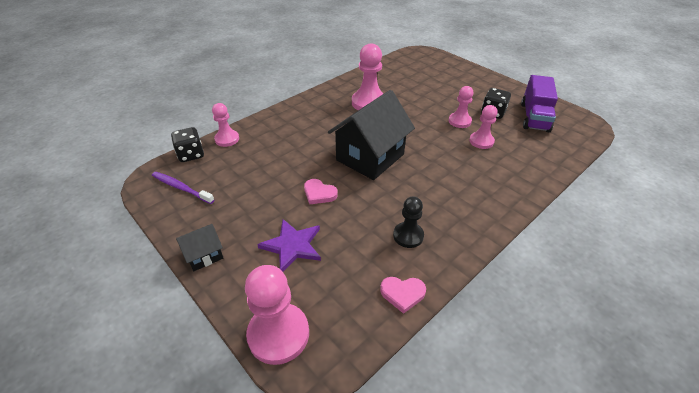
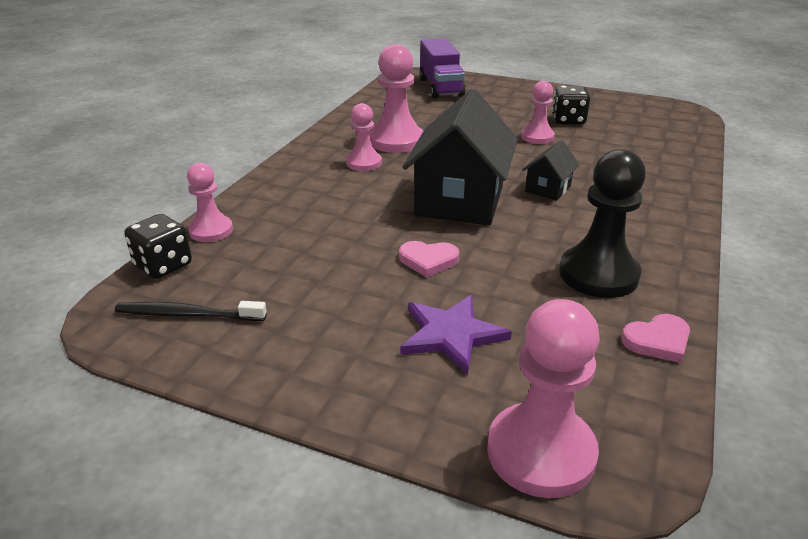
camera: 25 degrees left, 10 degrees down
(181, 188) = (187, 314): purple toothbrush -> black toothbrush
(204, 255) = (318, 392): black house -> black house (548, 189)
(408, 236) = (598, 274): black pawn -> black pawn, size x1.65
(481, 141) = (584, 152): pink pawn -> pink pawn (363, 163)
(534, 117) = (620, 115): purple truck -> purple truck (441, 87)

